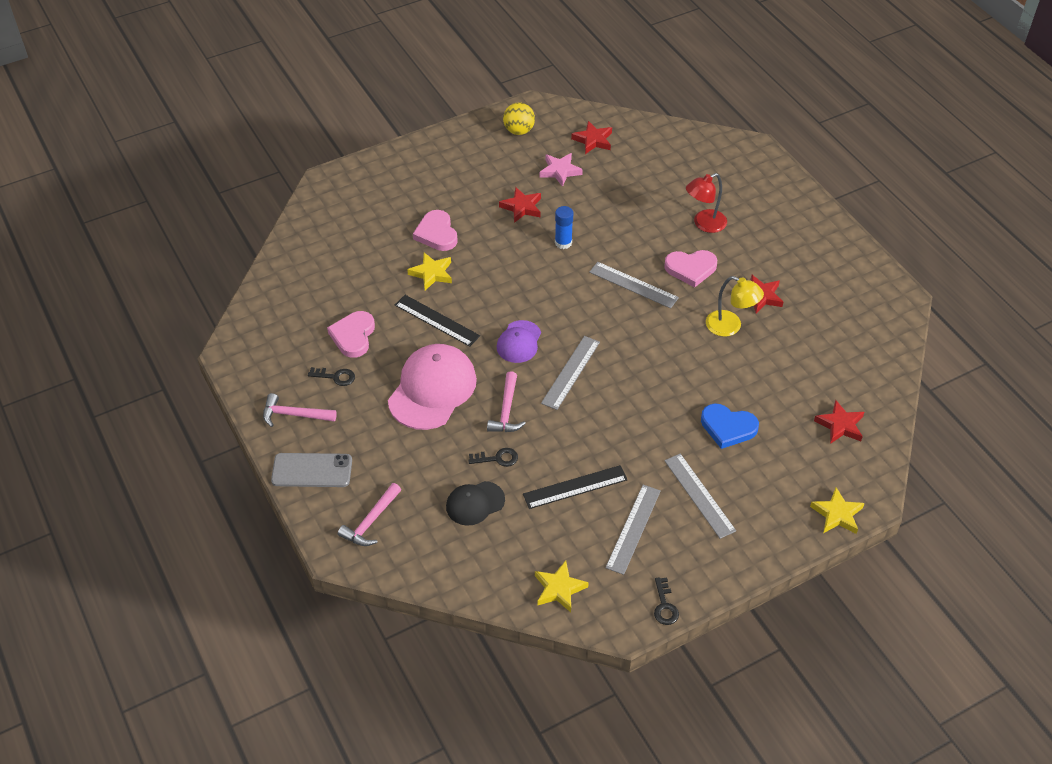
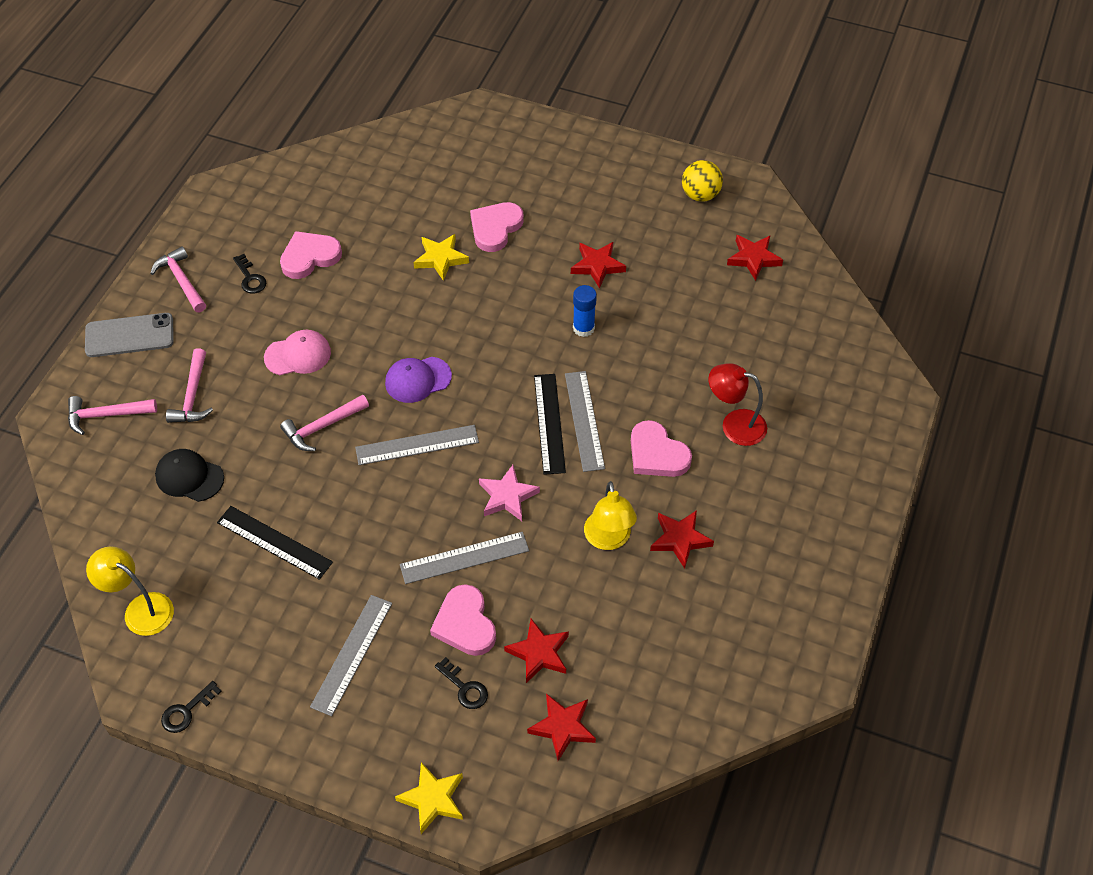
camera: 50 degrees right, 5 degrees up
(312, 470) = (129, 335): grey phone -> grey phone turned 60 degrees counterclockwise
(406, 464) = (192, 395): none -> pink hammer
(432, 389) = (298, 355): pink cap -> pink cap, size x0.55
(437, 320) = (386, 301): black ruler -> black ruler (549, 423)
(497, 458) = (257, 458): black key -> black key (464, 688)
(559, 589) = (140, 609): yellow star -> yellow lamp
(560, 171) = (680, 262): pink star -> pink star (507, 496)
(633, 529) = (262, 624): grey ruler -> grey ruler (464, 558)
(728, 427) = (465, 624): blue heart -> pink heart
(780, 405) = (539, 653): none -> red star

